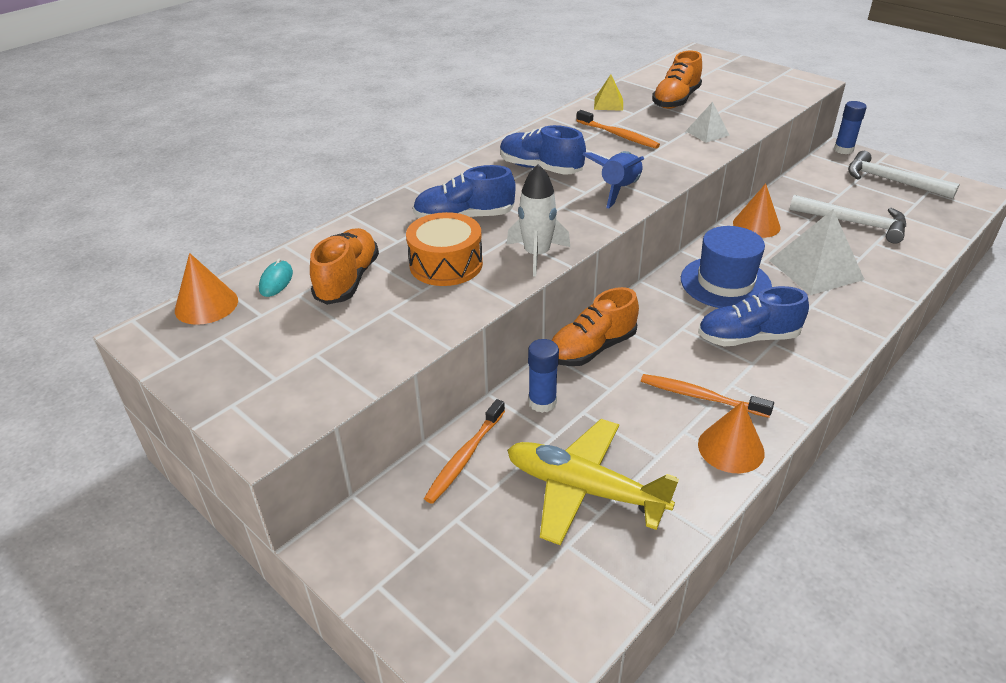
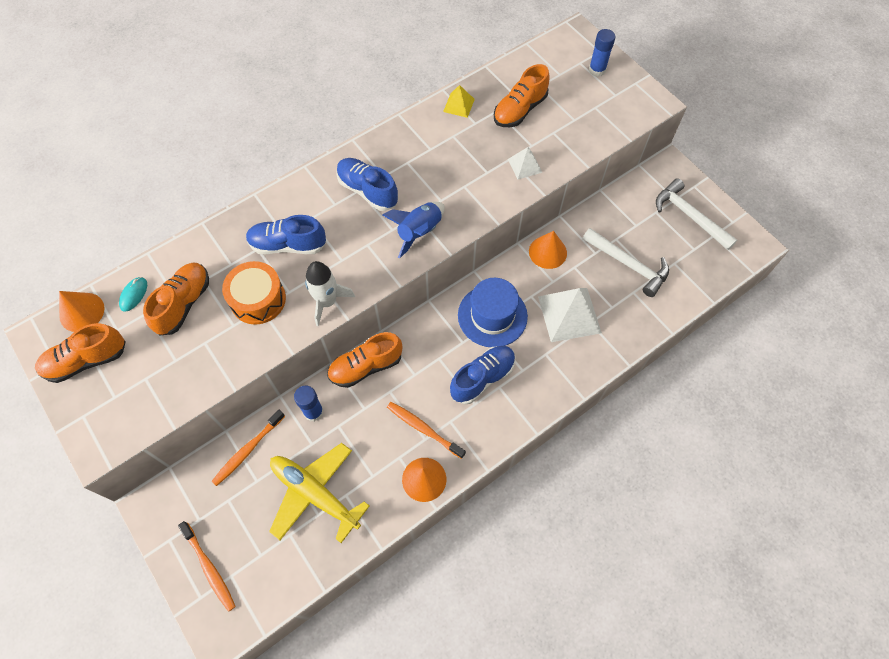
camera: 10 degrees right, 25 degrees up
(224, 348) = (86, 360): none -> orange shoe
(618, 135) = (448, 155): orange toothbrush -> orange toothbrush (209, 567)
(747, 338) = (482, 378): blue shoe -> blue shoe turned 135 degrees clockwise
(843, 150) = (671, 165): blue glue stick -> blue glue stick (597, 70)

